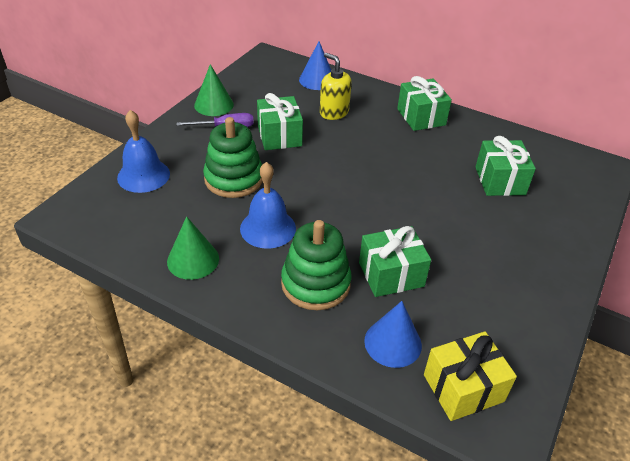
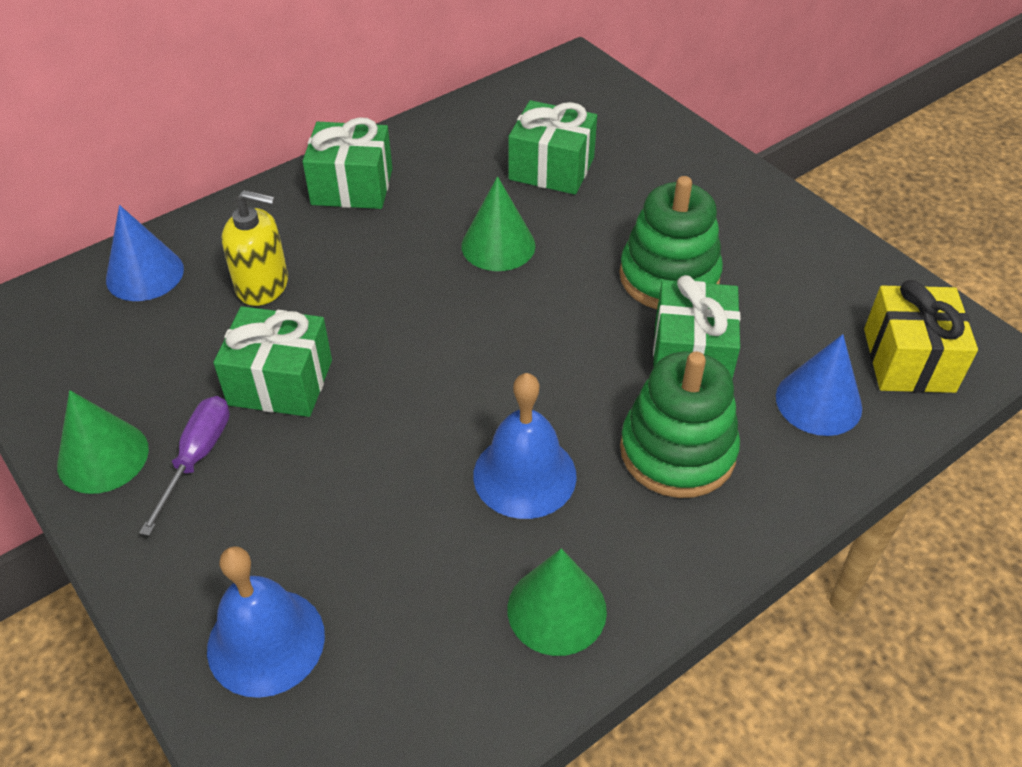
camera: 65 degrees left, 5 degrees up
(234, 179) = (366, 488): green stacking toy -> green stacking toy (669, 277)
(334, 112) = (263, 285): yellow soap dispenser -> yellow soap dispenser turned 150 degrees counterclockwise
(420, 177) = (498, 245): none -> green cone

